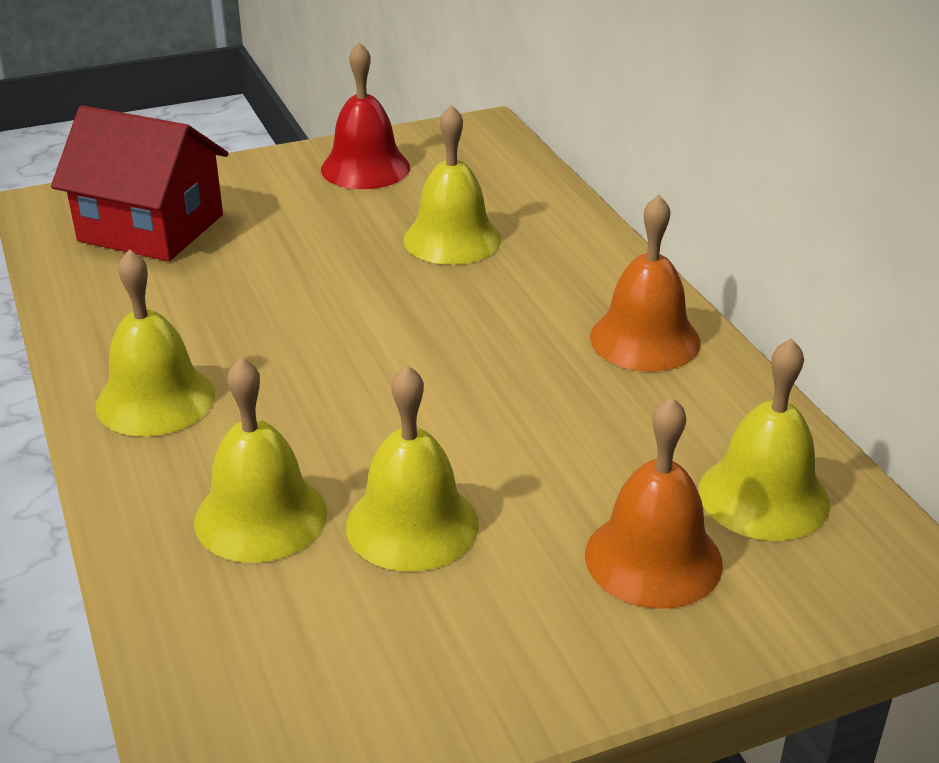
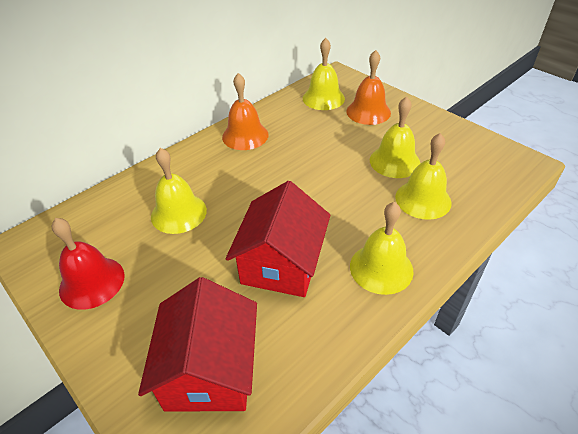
camera: 110 degrees left, 10 degrees up
(260, 308) = (281, 263): none -> red house

